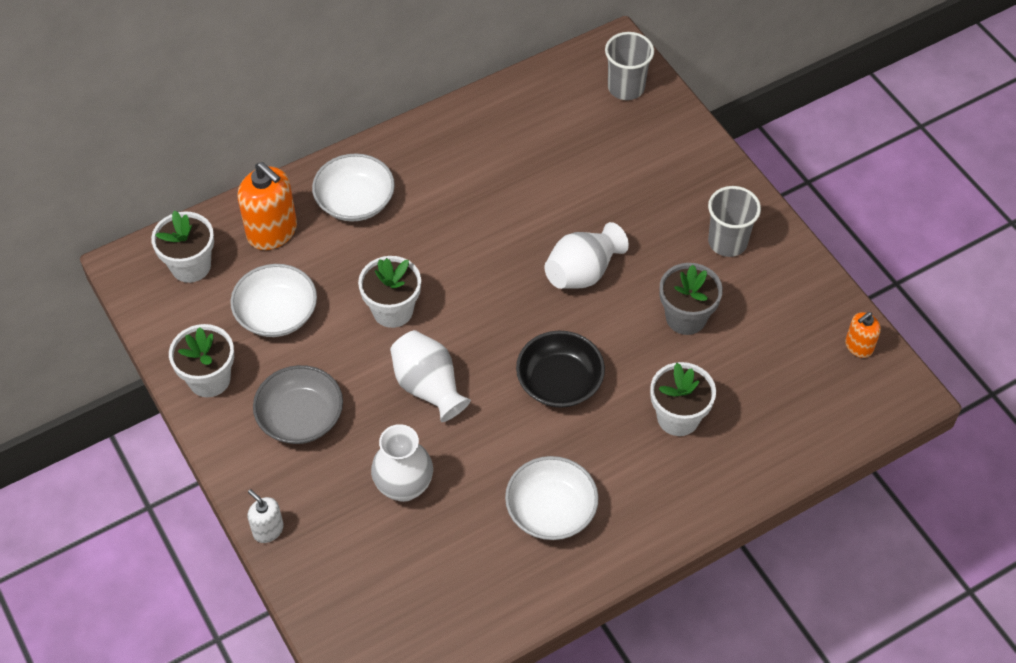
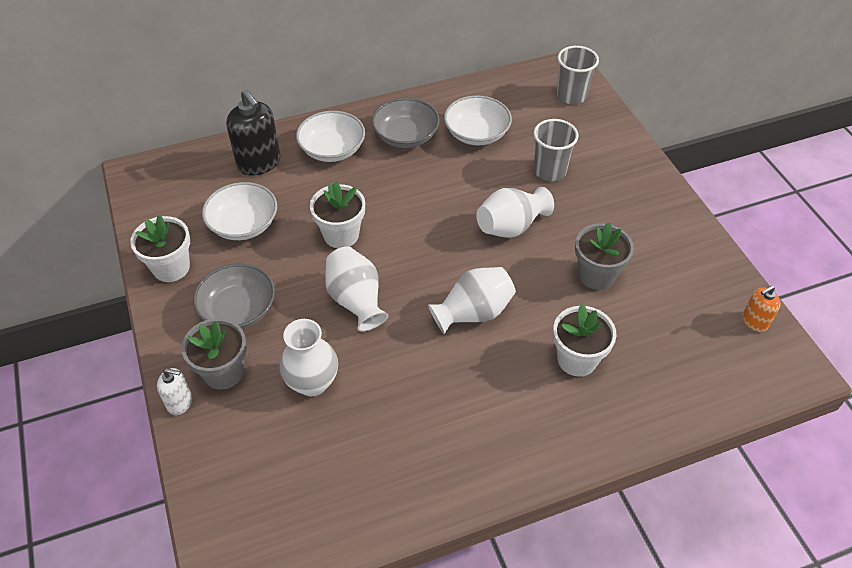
camera: 10 degrees right, 5 degrees down
(190, 266) = (185, 179): white flower pot -> none
(268, 530) = (180, 402): white soap dispenser -> white soap dispenser turned 135 degrees clockwise
(272, 231) = (259, 163): orange soap dispenser -> black soap dispenser
(305, 490) = (223, 372): none -> grey flower pot
(438, 171) = (406, 136): none -> grey bowl
(551, 510) = (443, 425): white bowl -> white bowl (476, 133)
(559, 382) = (473, 313): black bowl -> white vase
(727, 242) = (642, 219): grey cup -> grey cup (549, 171)

